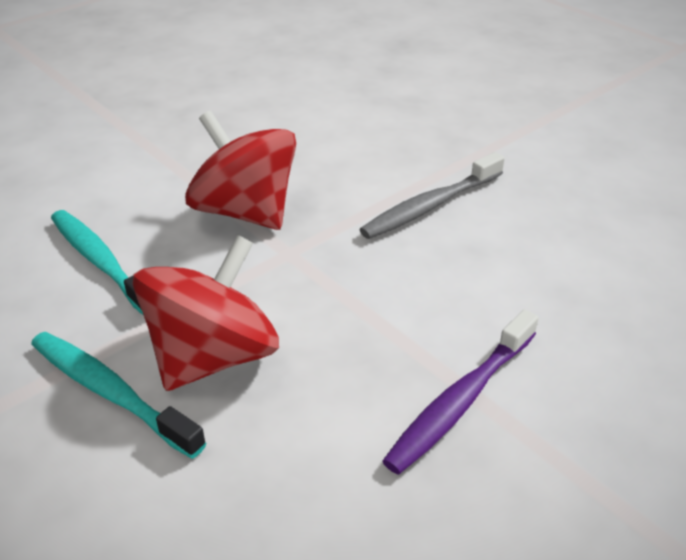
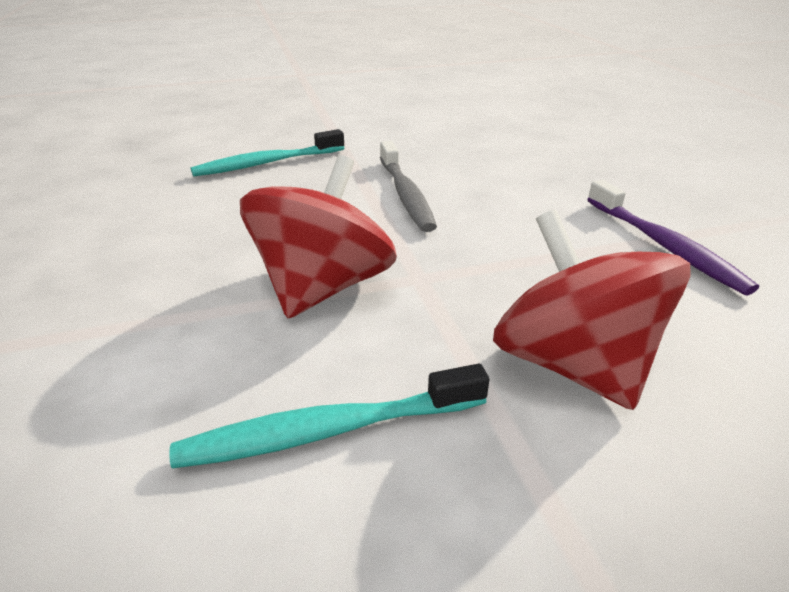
camera: 65 degrees left, 5 degrees down
(111, 393) = (619, 468): turquoise toothbrush -> turquoise toothbrush (268, 163)
(245, 212) = (323, 287): red spinning top -> red spinning top turned 135 degrees clockwise

